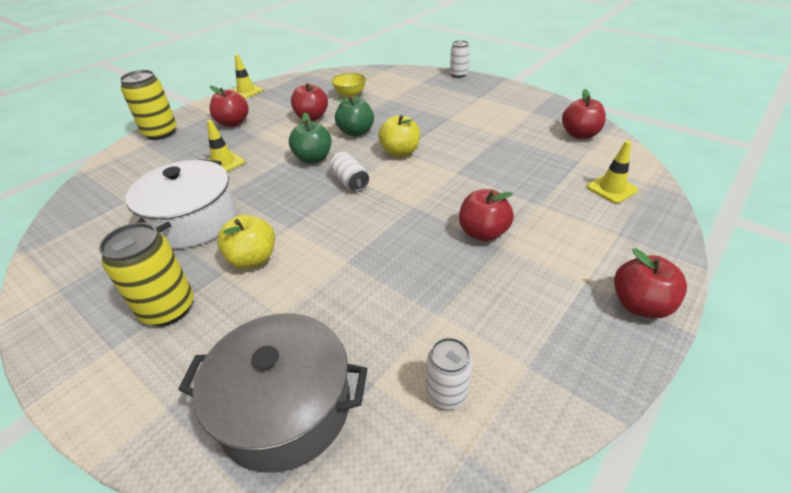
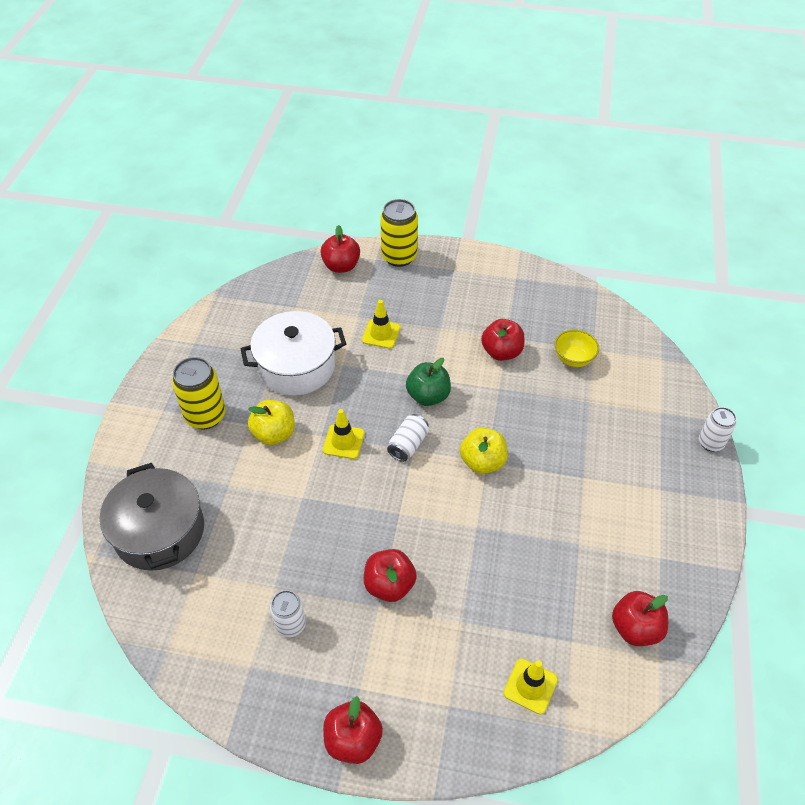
camera: 60 degrees right, 10 degrees up
(233, 123) = (449, 296): red apple -> red apple (341, 266)
(246, 91) = (516, 266): yellow traffic cone -> yellow traffic cone (343, 442)
(356, 132) = (497, 405): green apple -> none
(447, 393) = (205, 621): white can -> white can (290, 624)

